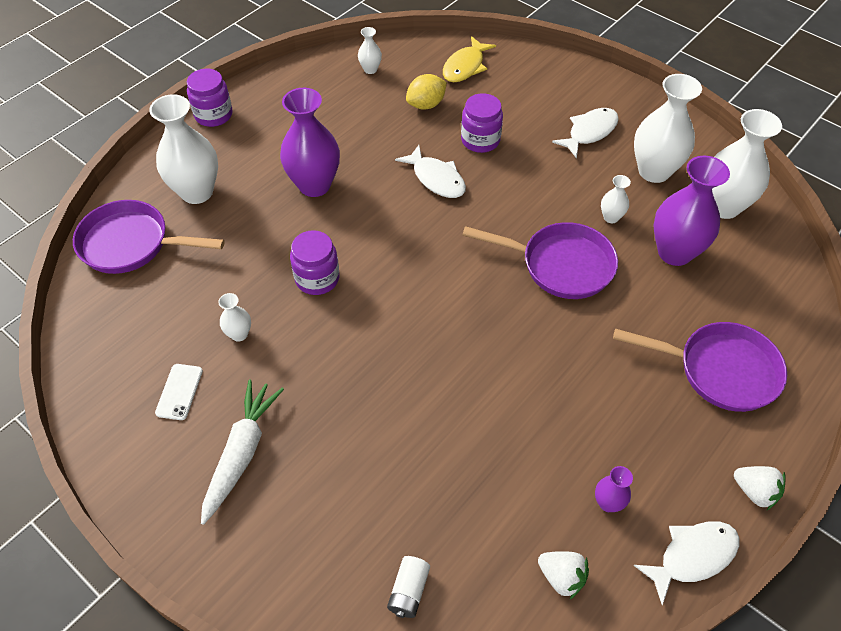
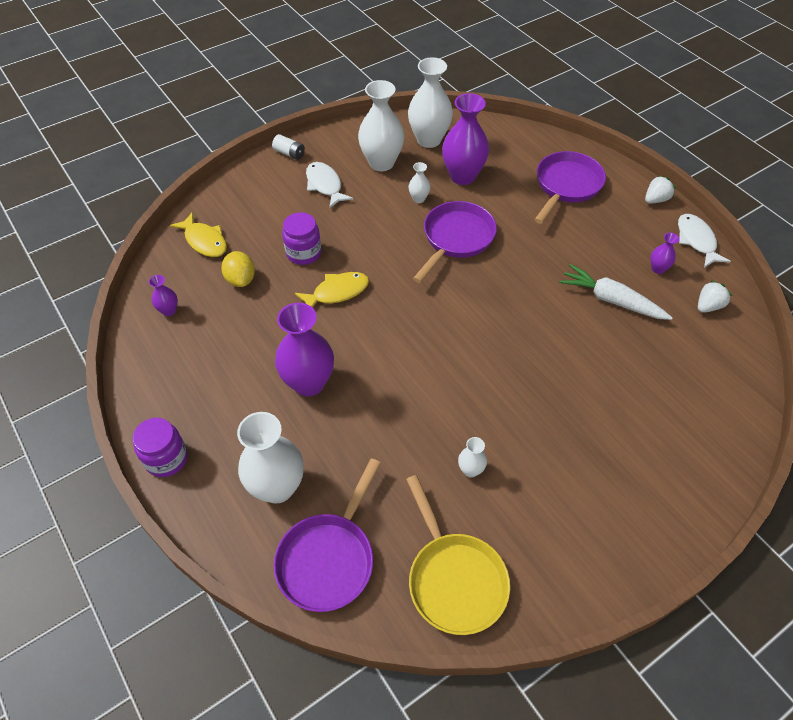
camera: 75 degrees left, 0 degrees up
(118, 341) = (454, 579): none -> yellow pan
(179, 392) = (524, 527): white phone -> none
(241, 453) = (594, 483): white carrot -> white carrot (611, 300)
(317, 278) = (423, 400): purple jar -> none
(370, 69) = (169, 311): white vase -> purple vase
(408, 591) = (716, 391): white battery -> white battery (289, 153)
(436, 179) = (337, 292): white fish -> yellow fish

